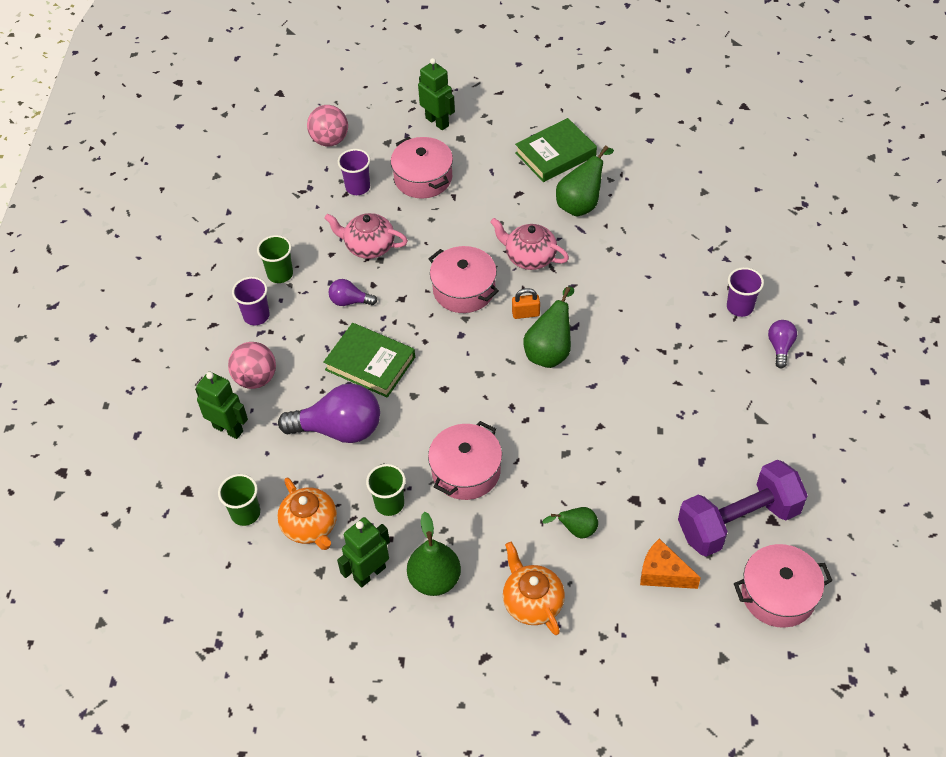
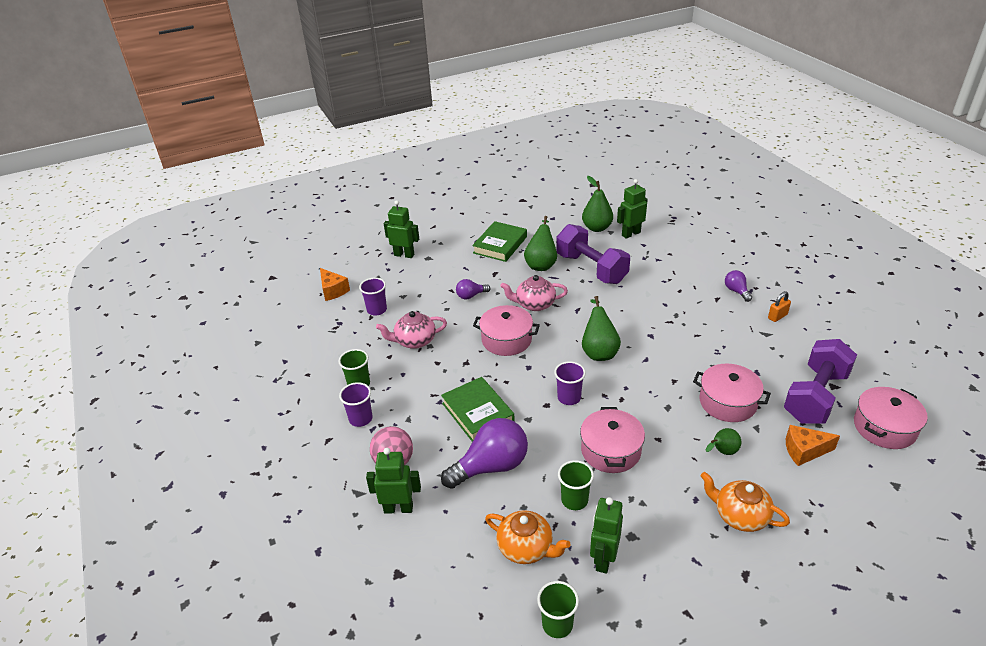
camera: 30 degrees left, 15 degrees down
(245, 513) = (464, 566): green cup -> green cup (557, 624)
(330, 140) = (333, 290): pink ball -> orange cheese
(349, 301) = (428, 380): purple light bulb -> purple light bulb (471, 296)
(370, 363) = (477, 412): green book -> green book turned 60 degrees clockwise
(423, 178) = (421, 288): pink pot -> pink pot (728, 402)
(435, 580) = (657, 537): green pear -> green pear (597, 228)
(525, 313) = (562, 336): orange padlock -> orange padlock (777, 316)
(634, 236) = (591, 268): none -> purple dumbbell
(726, 206) = (631, 234): none -> green robot
(740, 307) = (691, 280): purple cup -> purple cup (569, 398)

